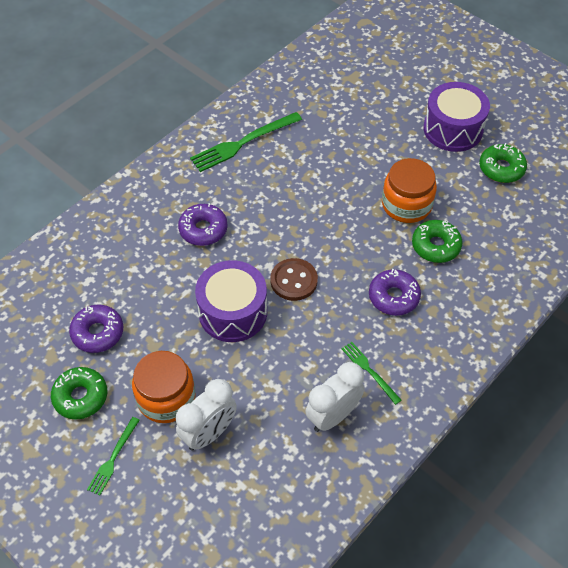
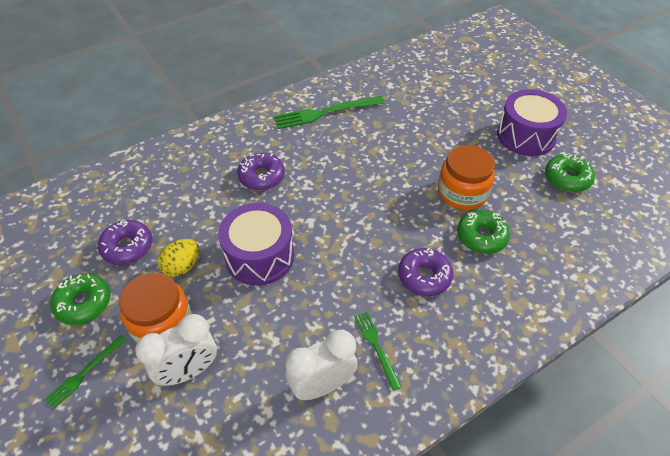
camera: 15 degrees right, 5 degrees down
(161, 340) = (182, 267): none -> yellow egg
(294, 280) = (329, 239): brown button -> none

